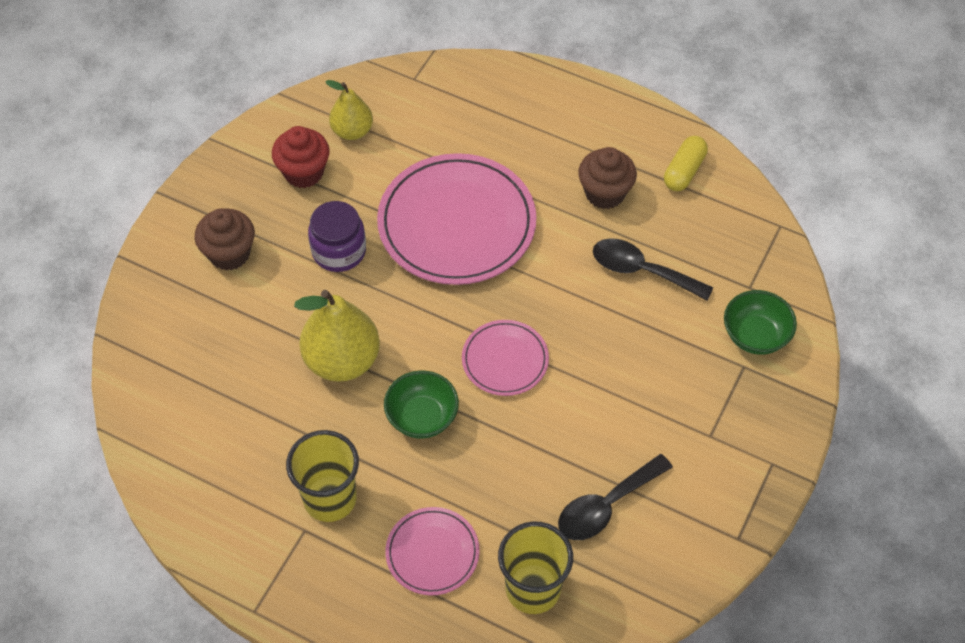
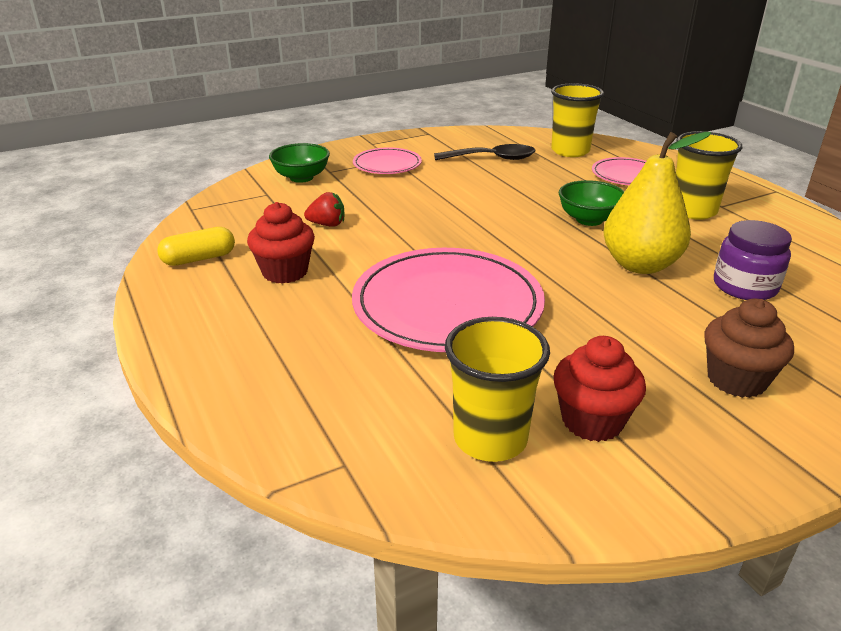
camera: 145 degrees left, 25 degrees down
(339, 251) = (594, 332): purple jar -> purple jar (745, 286)
(352, 131) = (490, 439): yellow pear -> yellow cup
(505, 360) = (493, 222): pink plate -> pink plate (387, 164)
(605, 193) = (285, 272): brown cupcake -> red cupcake
(641, 270) = (327, 224): black spoon -> red strawberry

